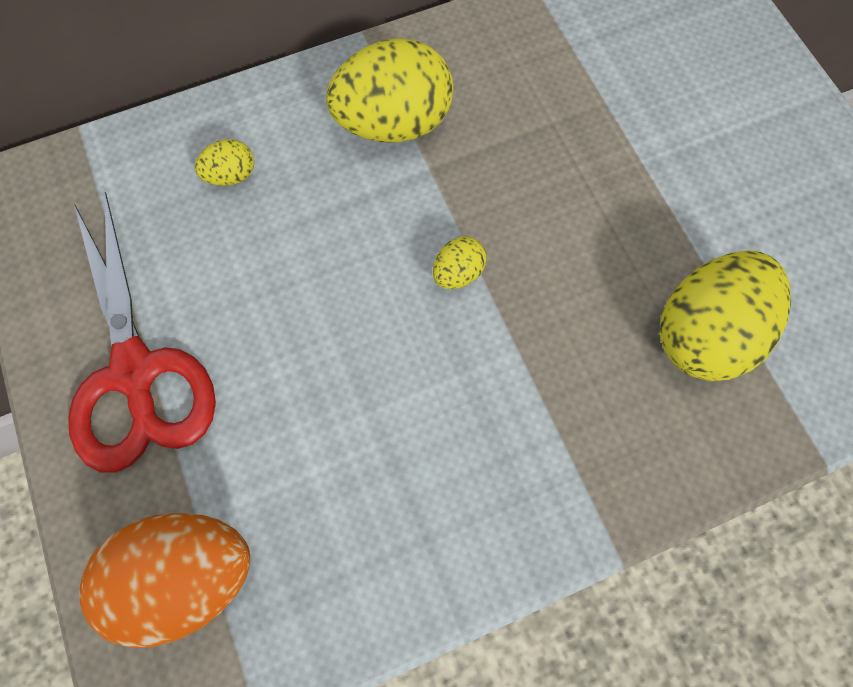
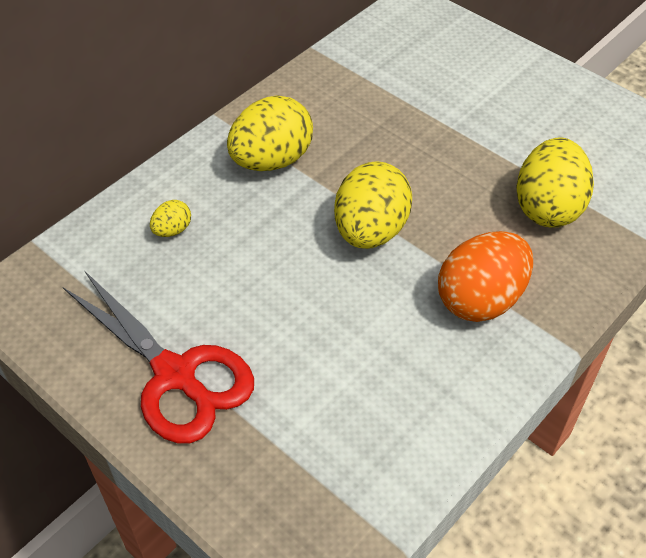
camera: 25 degrees left, 20 degrees down
(188, 574) = (293, 480): orange egg -> orange egg (480, 299)
(458, 273) = (370, 231): yellow egg -> yellow egg, size x2.18

